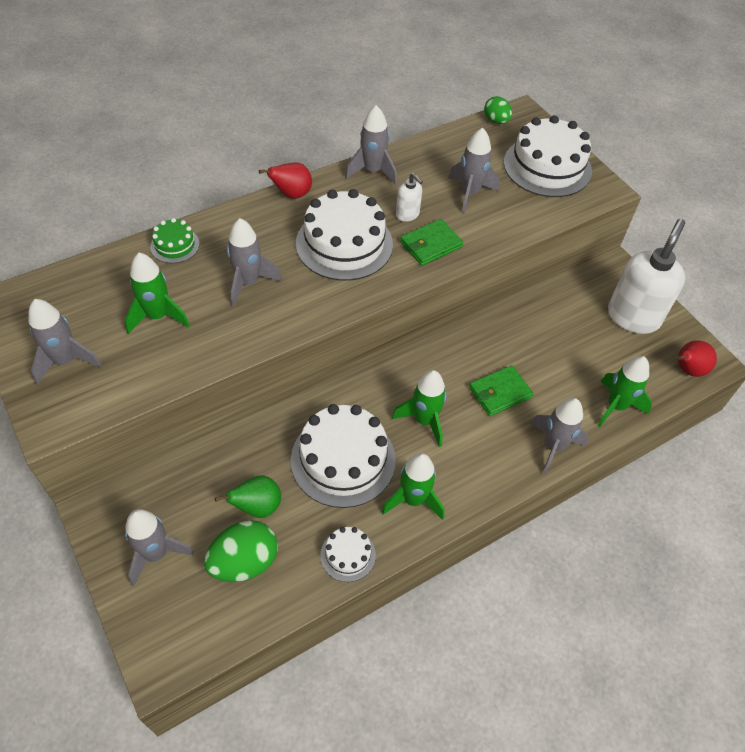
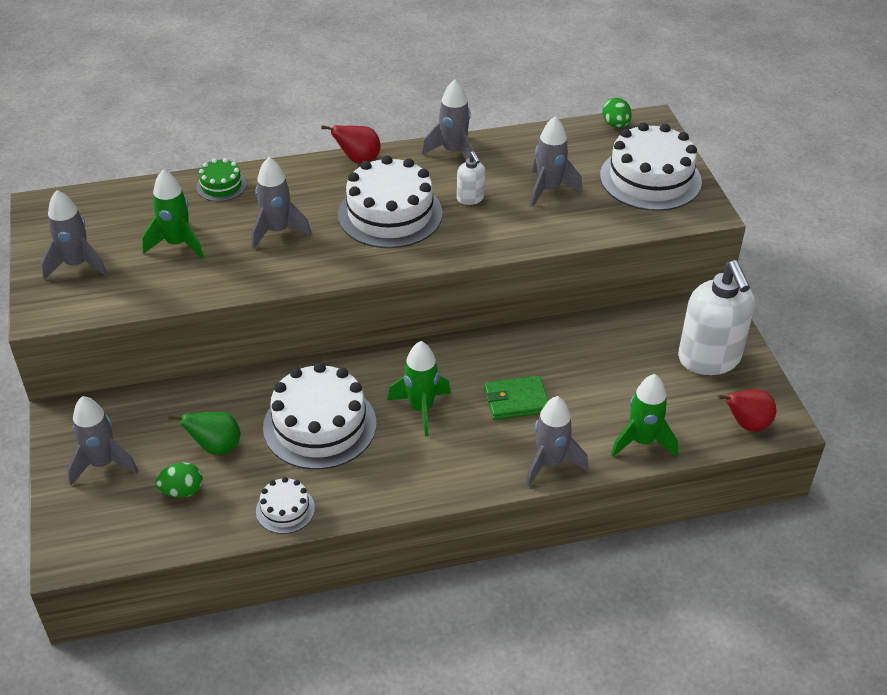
camera: 20 degrees right, 10 degrees down
(244, 562) = (182, 491): green egg -> green egg, size x0.60
(413, 500) = (375, 477): green rocket -> none
(431, 245) = (481, 231): green wallet -> none
(633, 316) = (709, 359): white soap dispenser -> white soap dispenser turned 120 degrees clockwise

